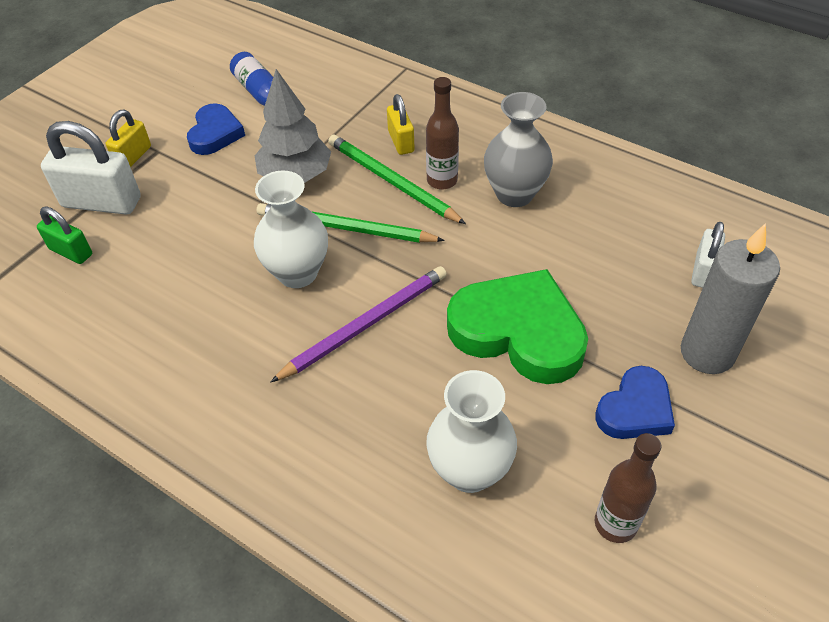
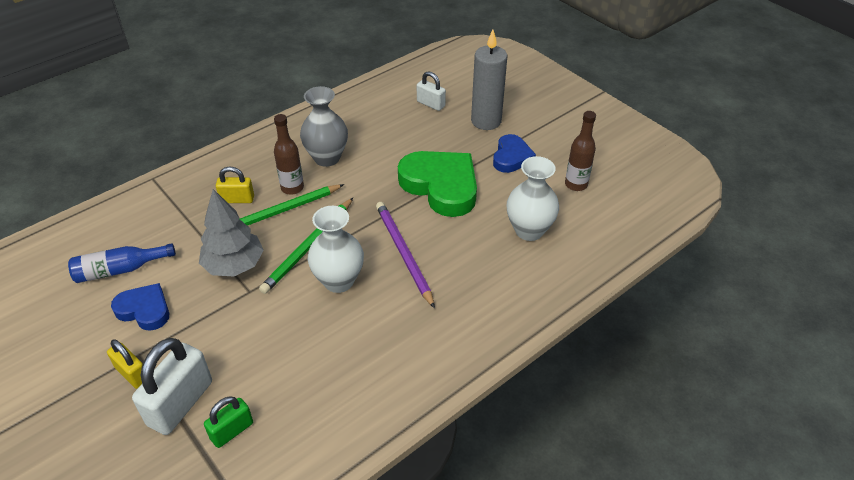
camera: 75 degrees left, 5 degrees down
(518, 332) = (441, 186): green heart -> green heart turned 90 degrees clockwise
(635, 409) = (511, 157): blue heart -> blue heart turned 45 degrees clockwise

